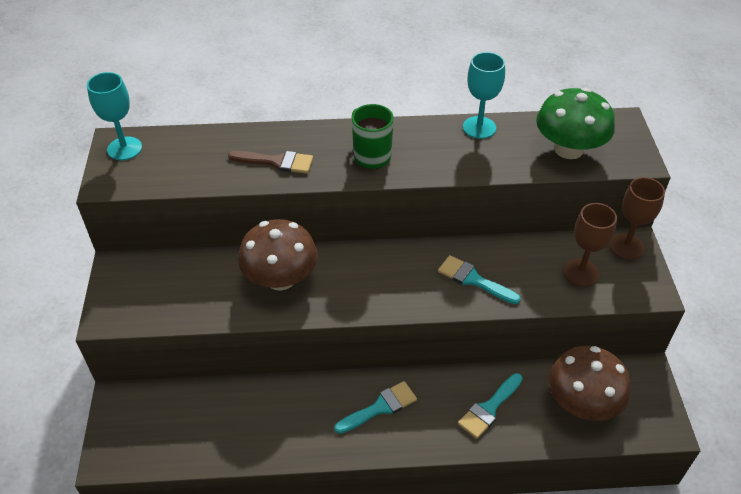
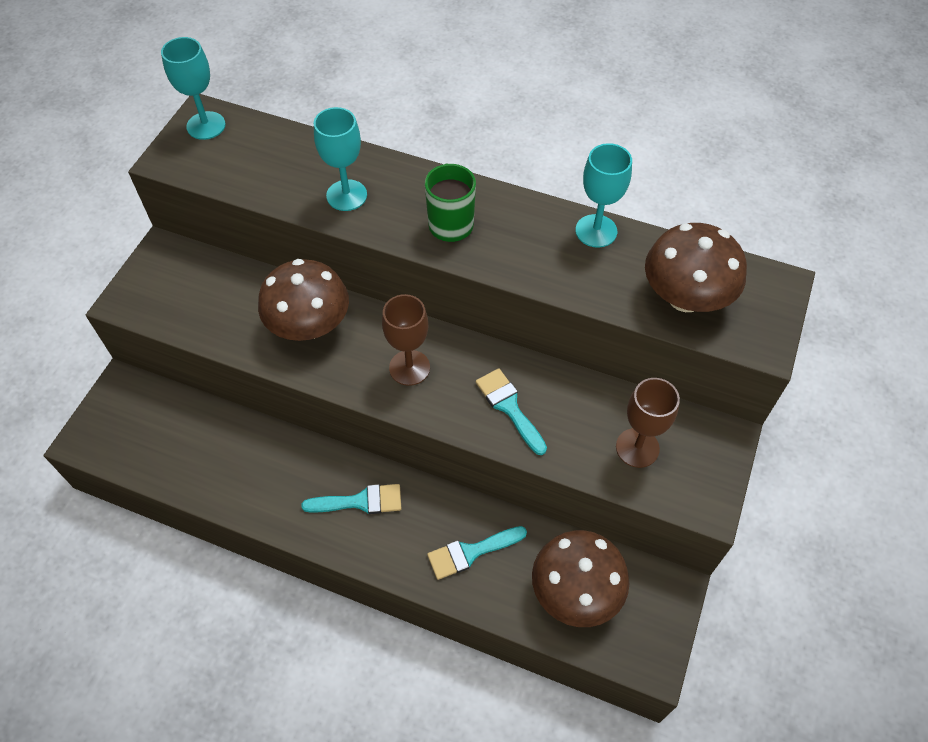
camera: 25 degrees right, 10 degrees up
(277, 162) = (346, 195): brown brush -> turquoise goblet
(568, 149) = (685, 297): green mushroom -> brown mushroom
(626, 246) = (713, 437): brown goblet -> brown goblet (409, 367)

